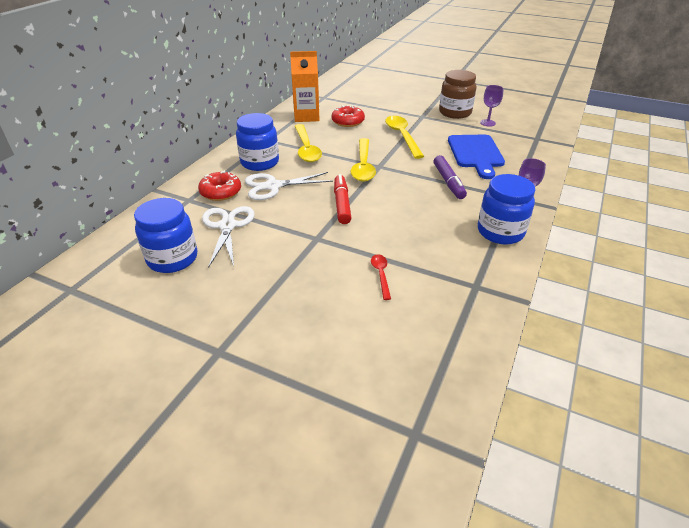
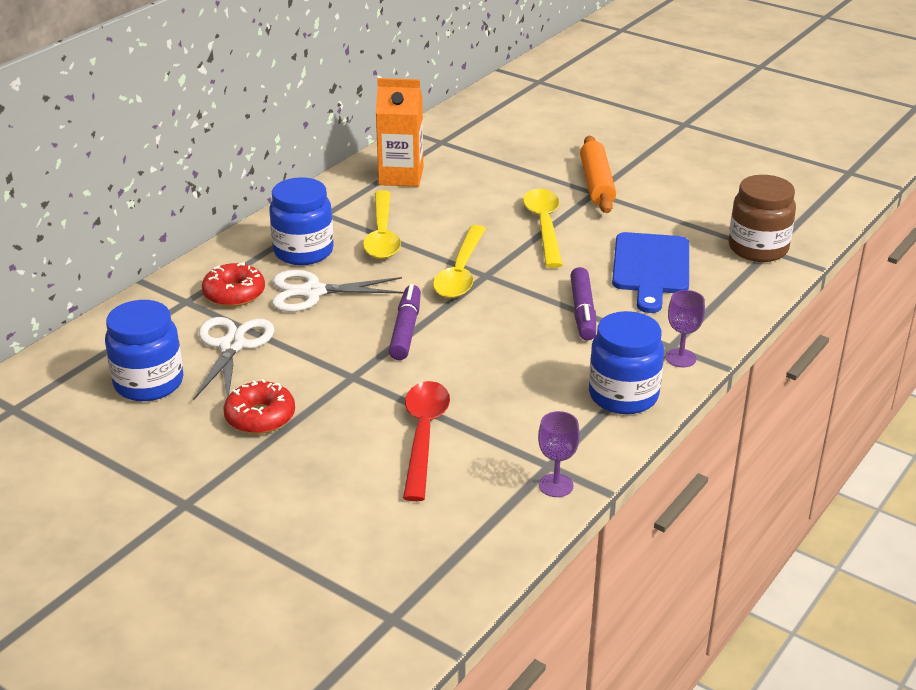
camera: 10 degrees right, 5 degrees down
(342, 204) = (405, 330): red marker -> purple marker
(348, 121) = (465, 192): red donut -> red donut (260, 417)
(381, 275) = (423, 436): red spoon -> red spoon, size x1.95
(421, 112) = (596, 184): none -> orange rolling pin
(455, 113) = (653, 190): brown jar -> brown jar (758, 248)
(487, 123) = (700, 214): purple goblet -> purple goblet (556, 485)

